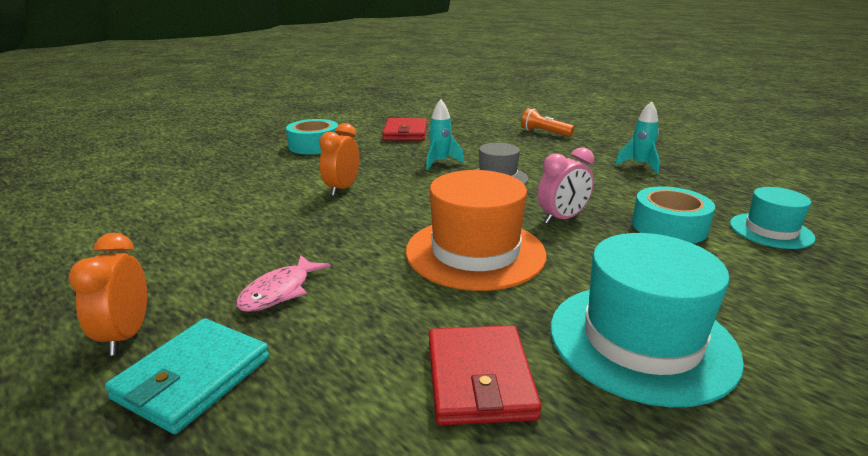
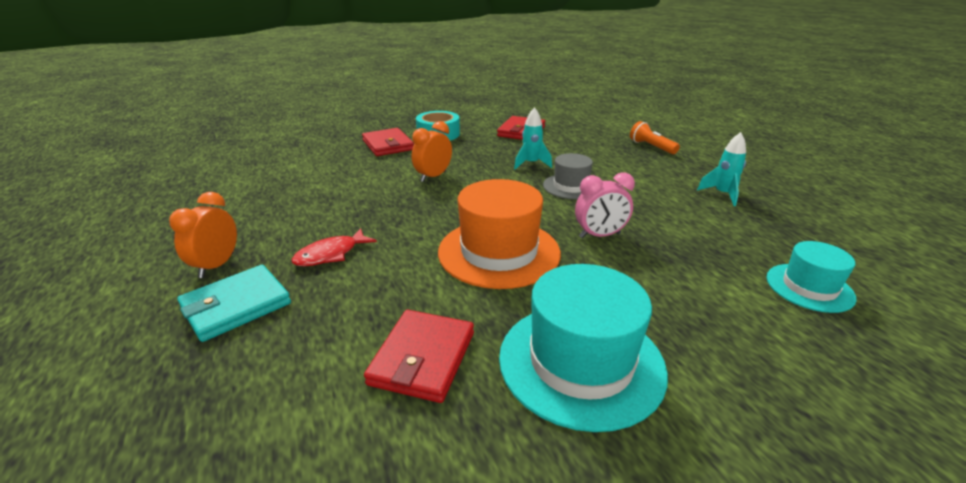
camera: 20 degrees right, 5 degrees up
(261, 164) = (388, 145): none -> red wallet
(279, 291) = (331, 254): pink fish -> red fish
(669, 227) = (699, 262): turquoise tape -> none

